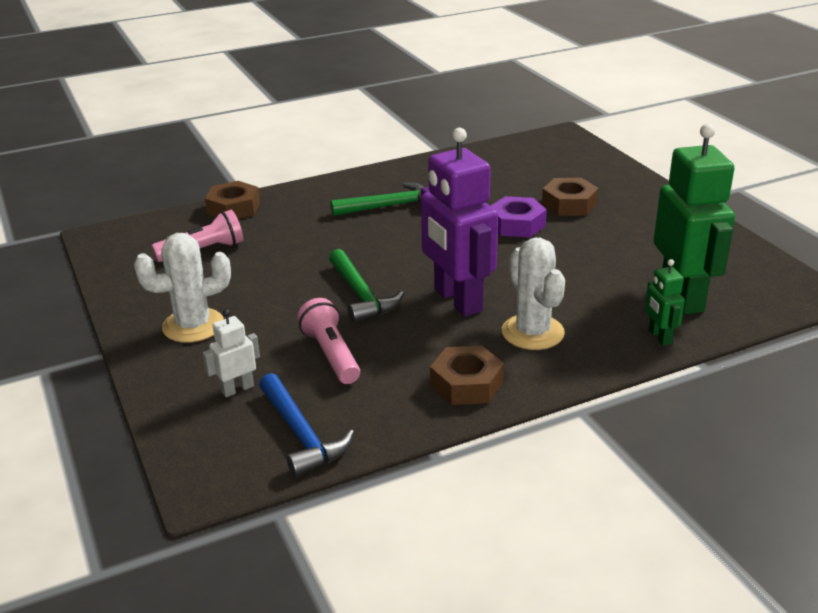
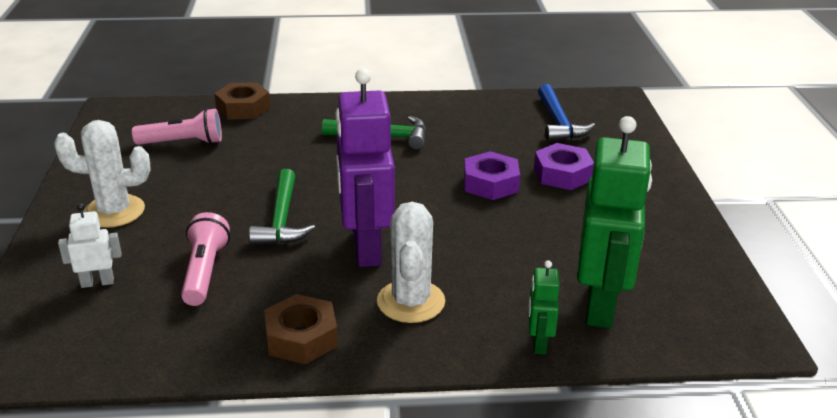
camera: 20 degrees right, 0 degrees up
(301, 434) = (111, 344): blue hammer -> blue hammer (558, 122)
(569, 204) = (562, 174): brown nut -> purple nut

